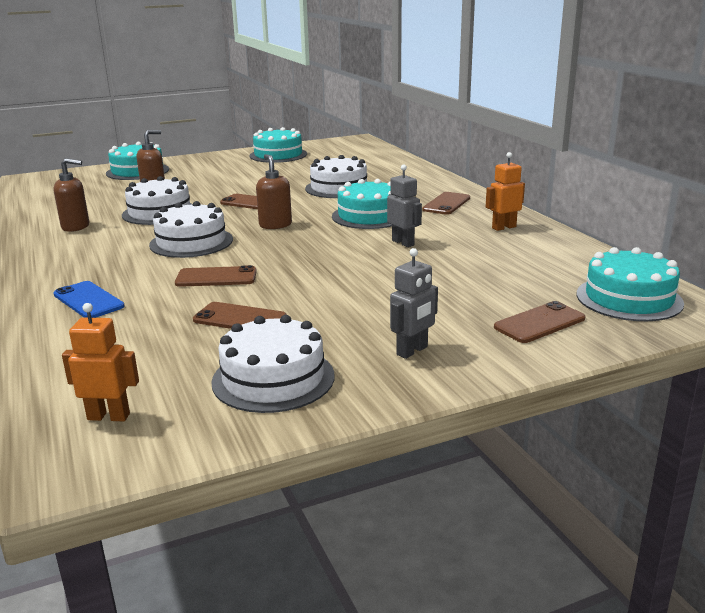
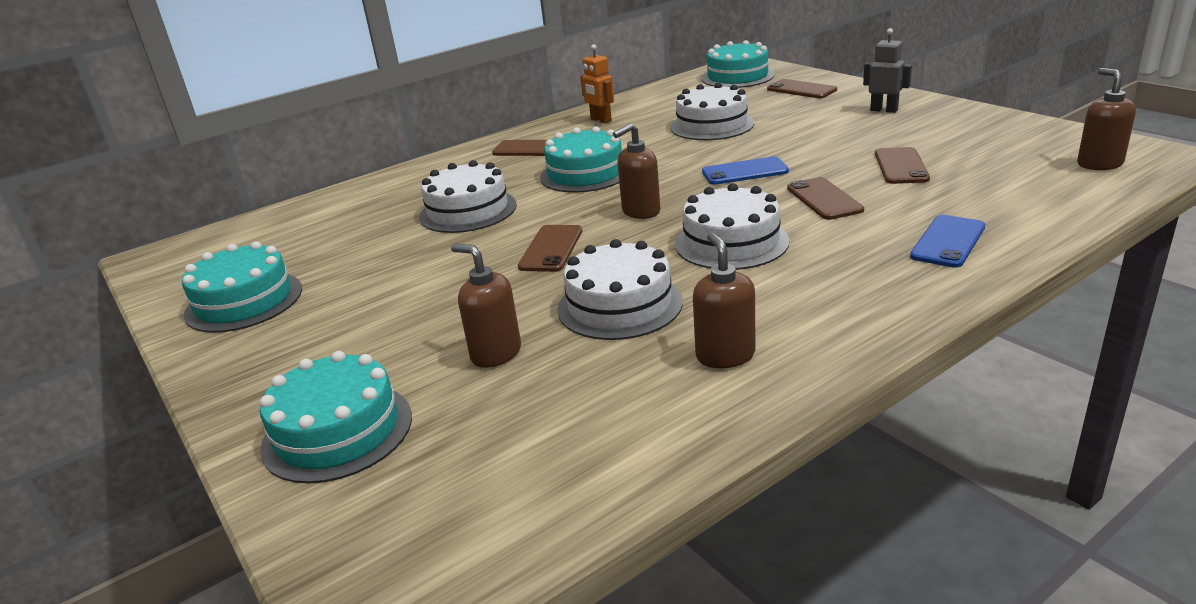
camera: 100 degrees left, 5 degrees up
(109, 416) = (1099, 164): orange robot -> brown soap dispenser
(273, 378) = (975, 134): white cake -> white cake (712, 125)
(308, 261) = (745, 172): none -> blue phone
(403, 243) = (665, 146): grey robot -> none

